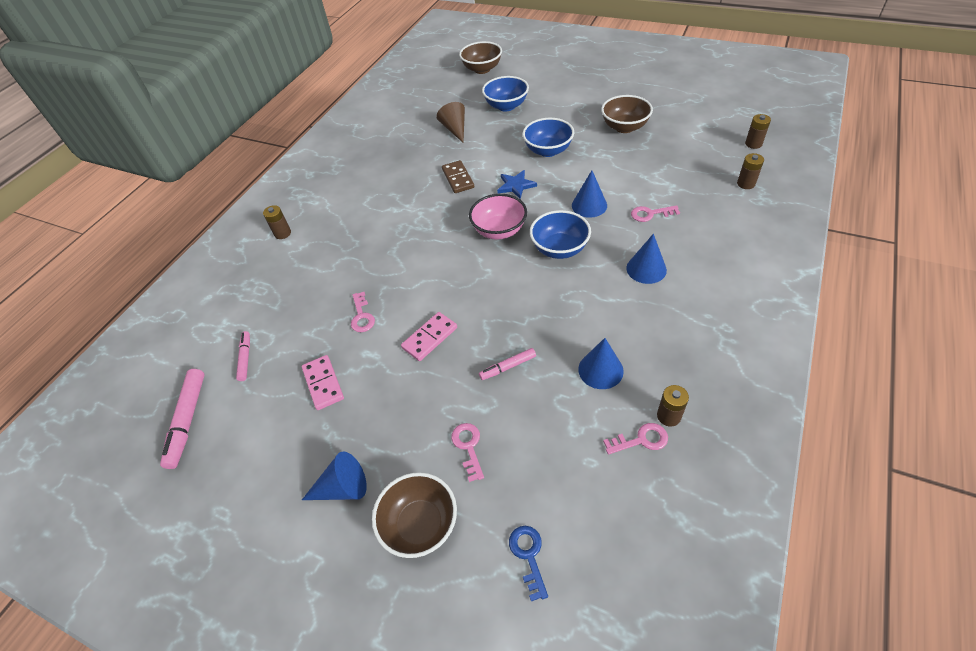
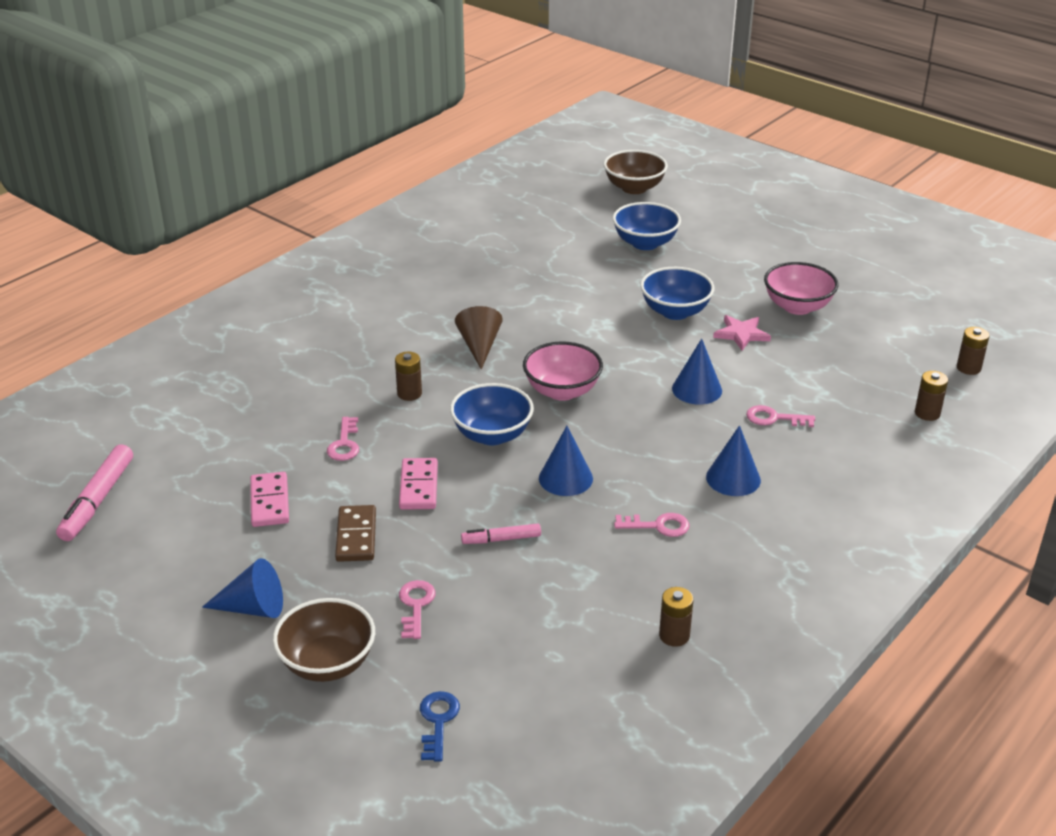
camera: 10 degrees right, 15 degrees down
(245, 358) = (186, 454): pink marker -> none
(282, 233) = (280, 329): brown battery -> brown battery (409, 393)
(430, 338) = (419, 486): pink domino -> pink domino turned 60 degrees counterclockwise
(455, 129) = (560, 257): brown cone -> brown cone (479, 346)
(458, 178) = (536, 318): brown domino -> brown domino (356, 536)
(516, 186) = (610, 344): blue star -> none
(559, 249) = (631, 430): blue bowl -> blue bowl (492, 435)
(598, 156) = (741, 334): none -> pink star
(600, 370) = (615, 570): blue cone -> blue cone (565, 478)
(624, 127) = (797, 307): brown bowl -> pink bowl
(641, 440) = (627, 650): pink key -> pink key (658, 526)

